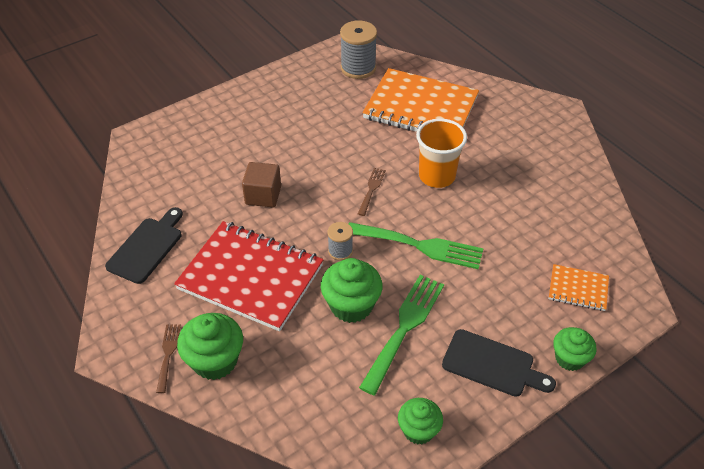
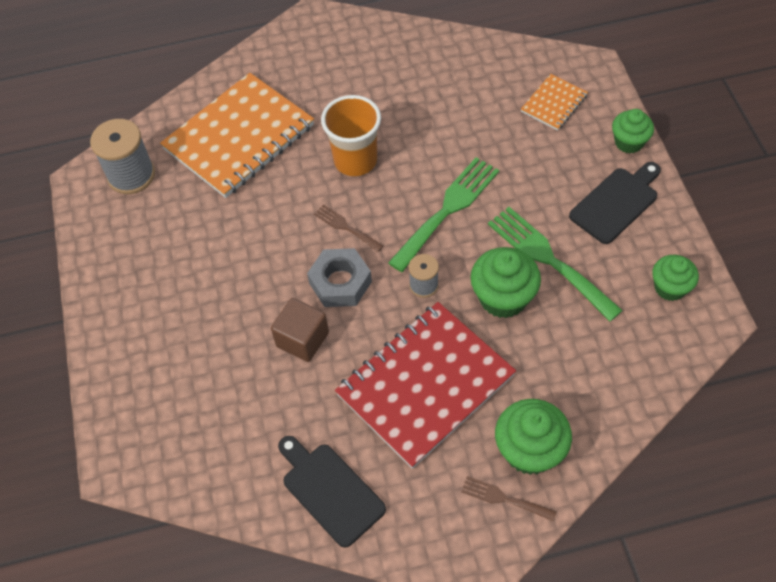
camera: 65 degrees left, 10 degrees up
(320, 201) = (340, 282): none -> grey nut

